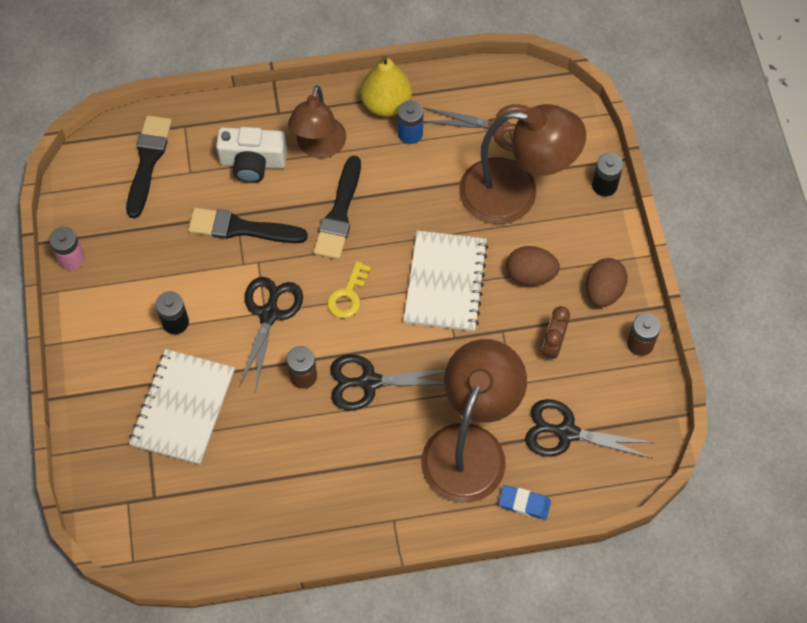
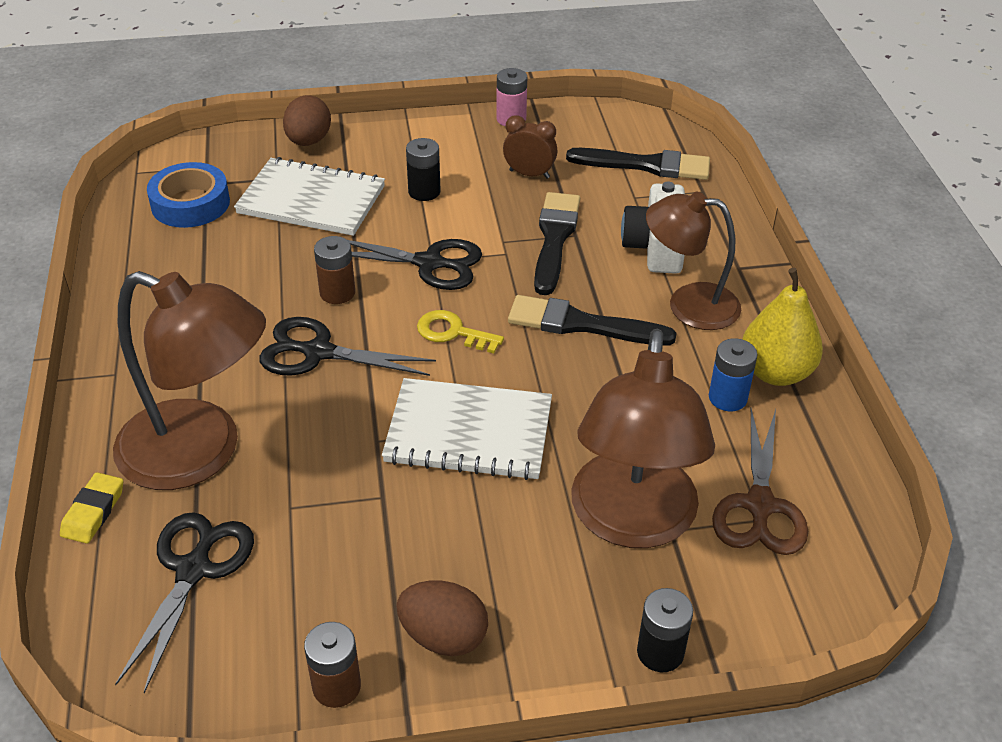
camera: 90 degrees right, 20 degrees down
(183, 505) = (190, 203): none -> blue tape
(369, 382) = (318, 352): black scissors -> black scissors turned 75 degrees counterclockwise
(524, 503) = (93, 511): blue eraser -> yellow eraser
(530, 275) = (478, 535): brown egg -> brown egg (308, 141)
(552, 345) = (349, 559): brown clock -> brown clock (529, 174)

